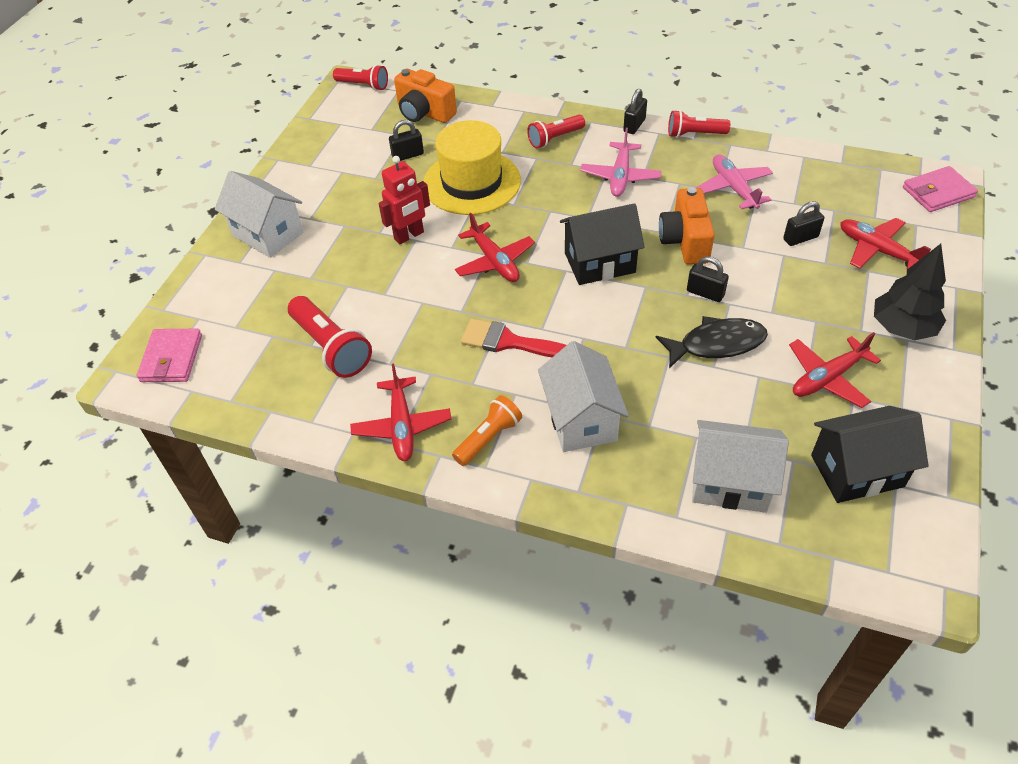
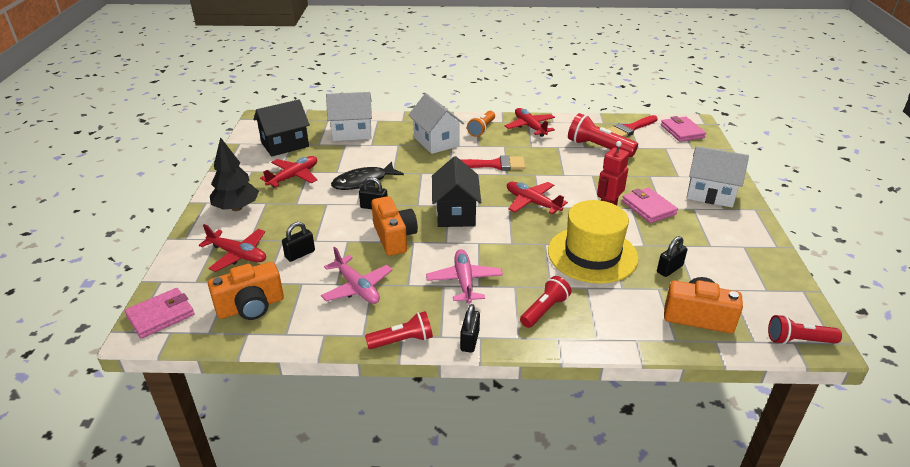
camera: 160 degrees right, 15 degrees down
(245, 383) = (629, 129): none -> red brush
(360, 228) = (648, 208): none -> pink wallet
(599, 263) = (455, 213): black house -> black house turned 60 degrees counterclockwise
(844, 186) = (251, 307): none -> orange camera

